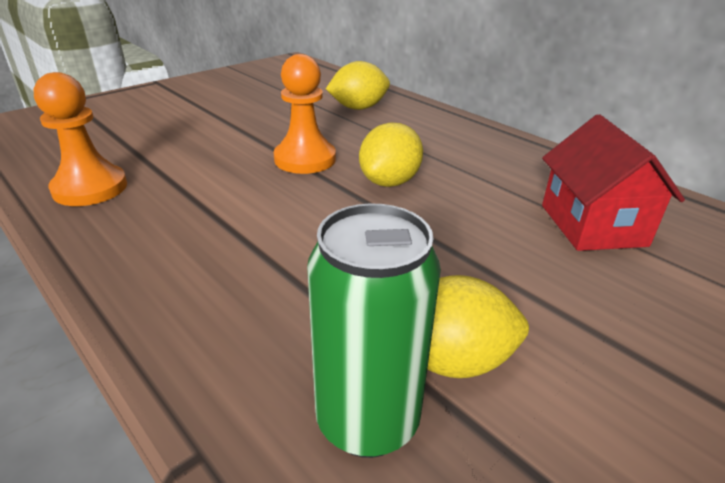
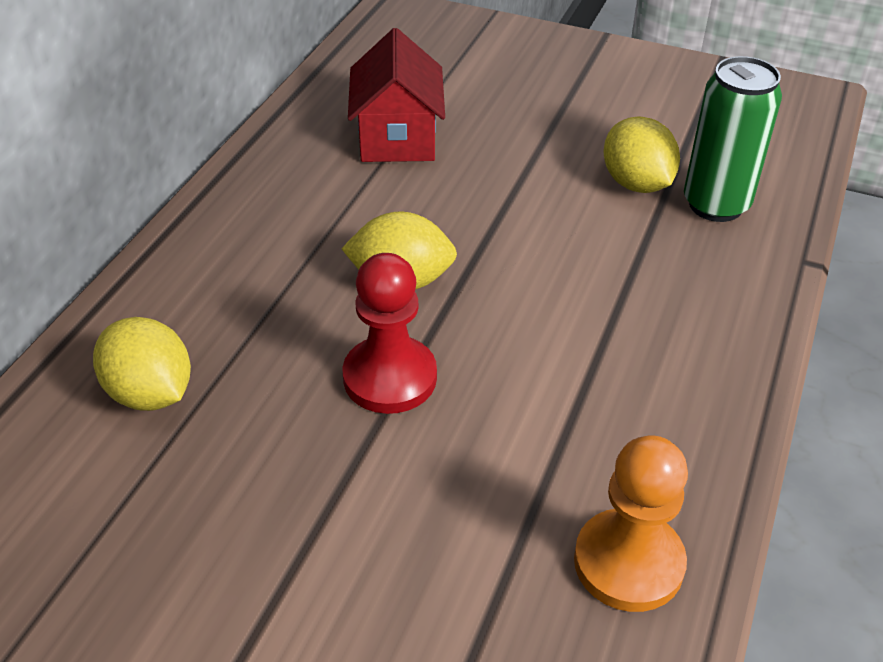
camera: 115 degrees left, 10 degrees up
(305, 159) = (390, 377): orange pawn -> red pawn
(592, 225) = (397, 138): red house -> red house turned 60 degrees counterclockwise

